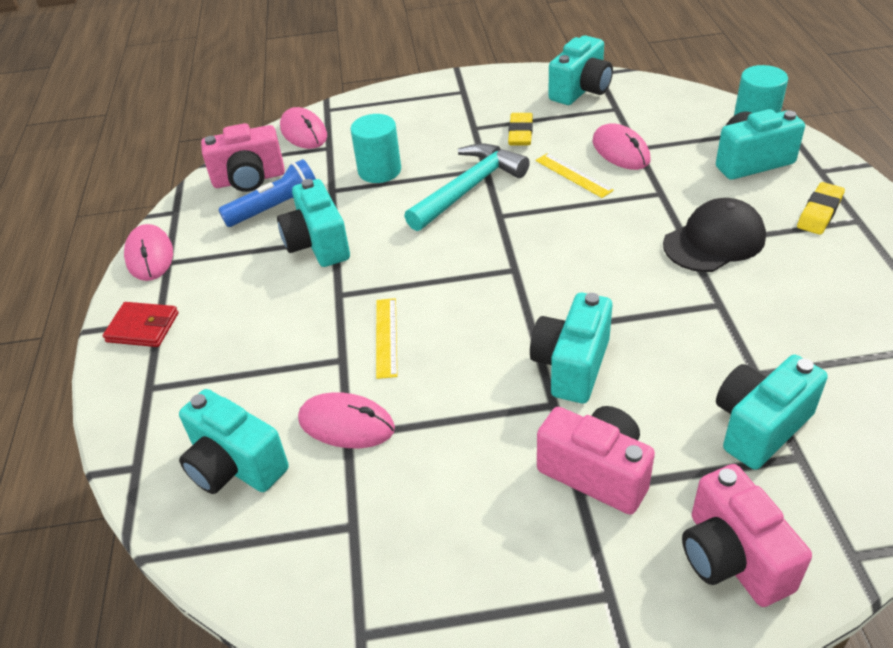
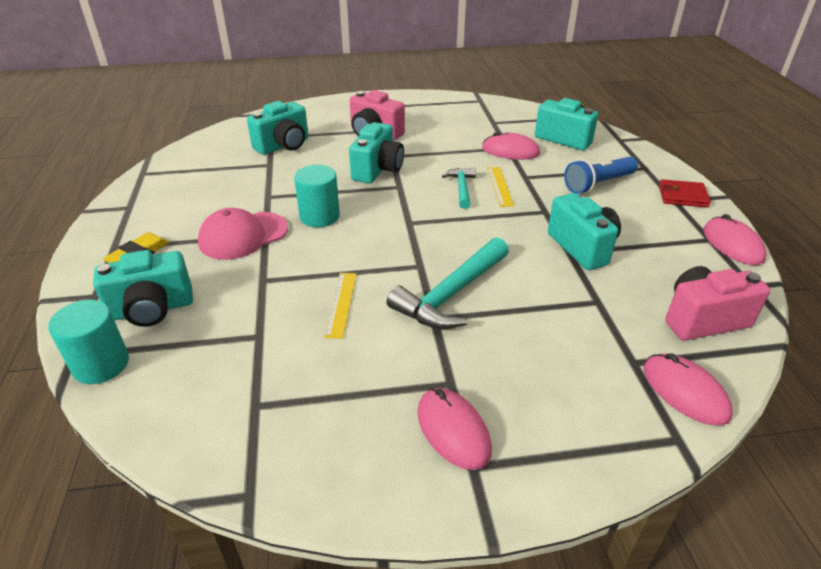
camera: 175 degrees right, 5 degrees down
(276, 208) = (645, 283): blue flashlight -> blue flashlight (598, 184)
(379, 171) = (554, 322): turquoise cylinder -> turquoise cylinder (319, 216)
(442, 330) = (462, 188): none -> turquoise hammer
(520, 133) = (390, 368): yellow eraser -> none
(573, 175) = (341, 304): yellow ruler -> yellow ruler turned 45 degrees clockwise
(581, 90) = (291, 450): turquoise camera -> none
(620, 151) = (279, 332): pink mouse -> pink mouse (453, 430)
(714, 241) = (243, 236): black cap -> pink cap
(732, 557) = (323, 113): pink camera -> none

